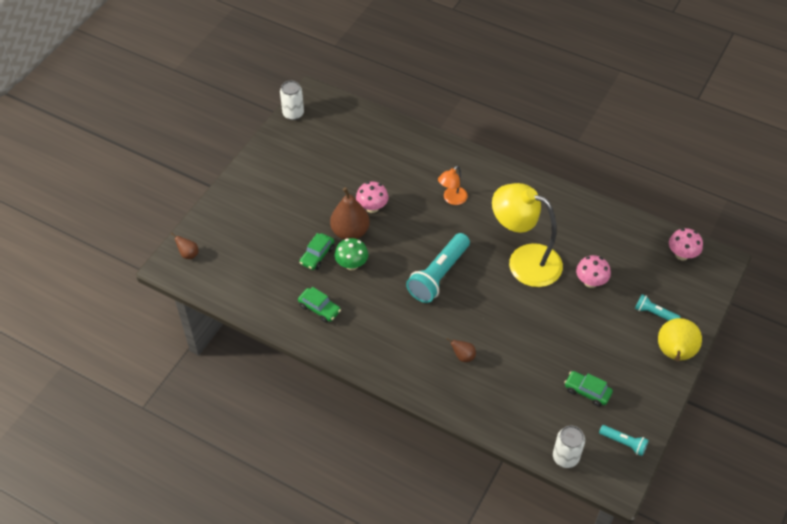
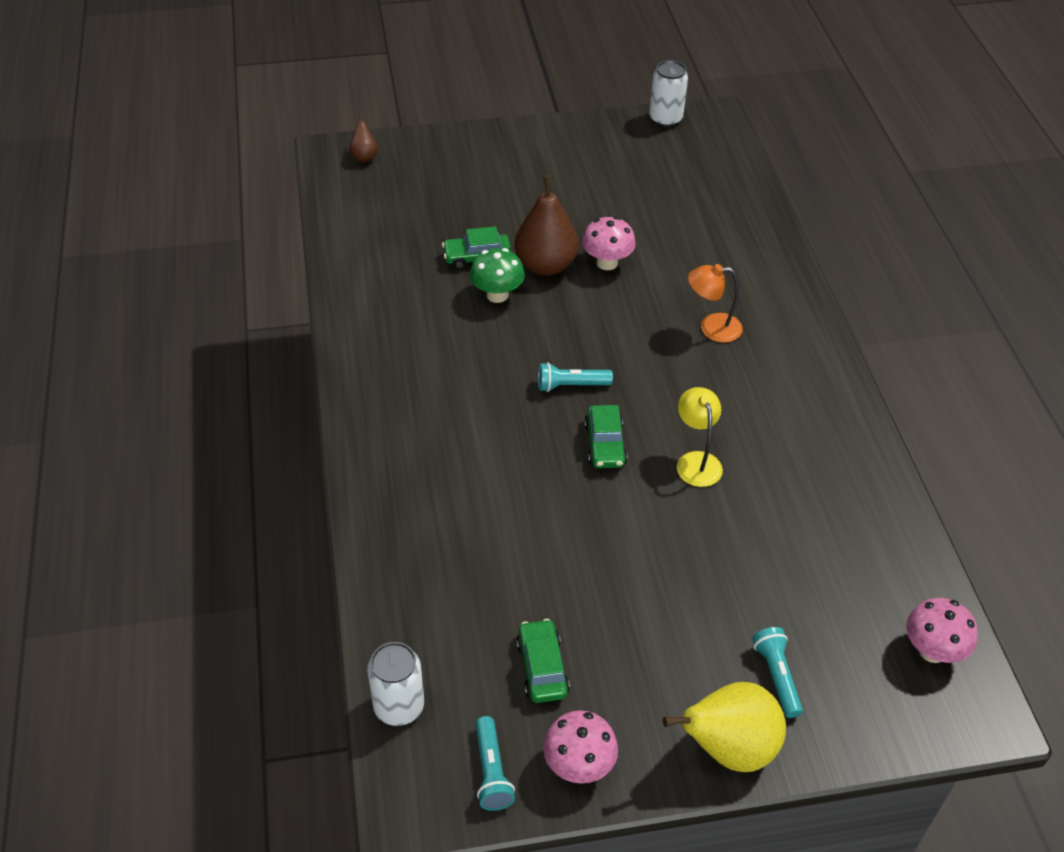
camera: 50 degrees right, 5 degrees down
(319, 308) = (399, 305): green car -> green car (605, 444)
(438, 275) = (571, 385): turquoise flashlight -> turquoise flashlight, size x0.51
(463, 356) = (463, 486): brown pear -> none
(524, 261) = (696, 461): yellow lamp -> yellow lamp, size x0.47
(590, 282) = (746, 560): pink mushroom -> pink mushroom (579, 765)

